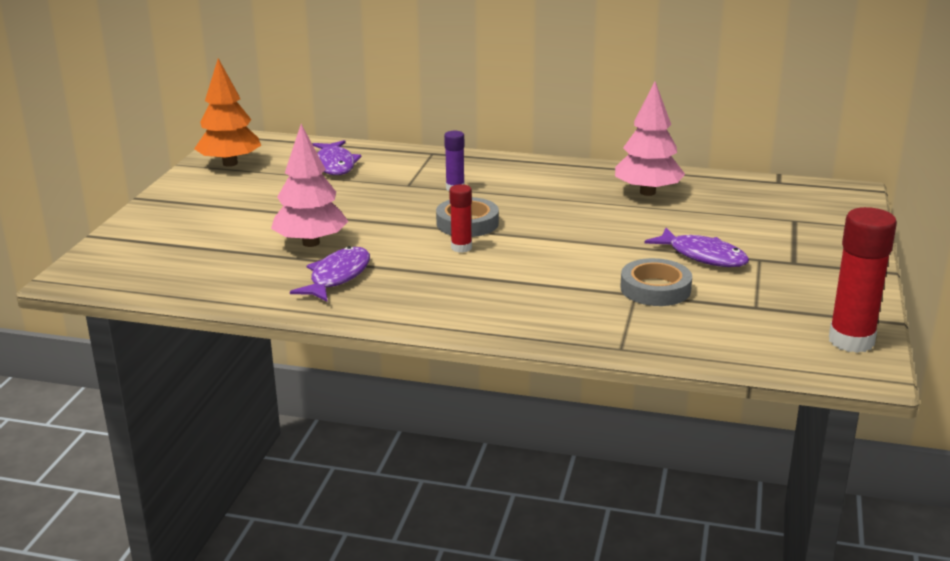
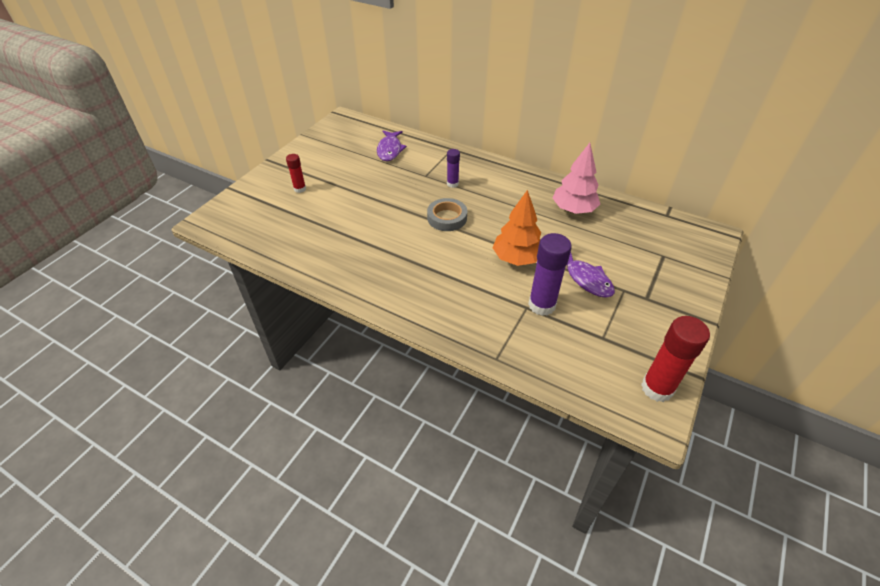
camera: 15 degrees right, 20 degrees up
(230, 163) = (330, 138): orange tree -> orange tree (517, 258)
(311, 243) = (347, 218): pink tree -> none
(337, 277) = (349, 252): purple fish -> none
(461, 248) = (434, 240): red glue stick -> red glue stick (300, 189)
(655, 289) = (542, 305): grey tape -> purple glue stick

